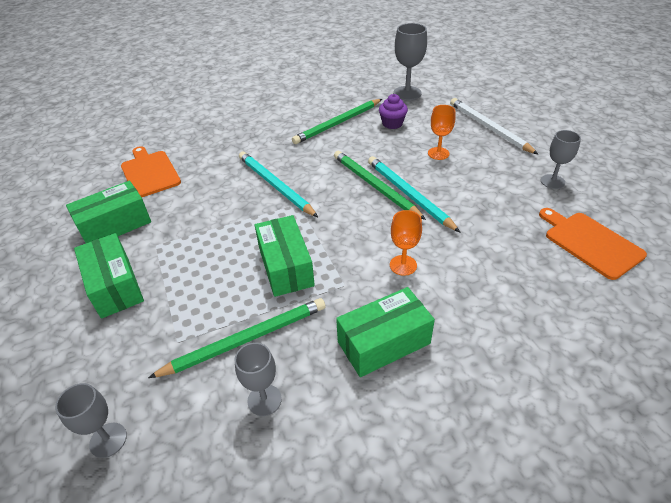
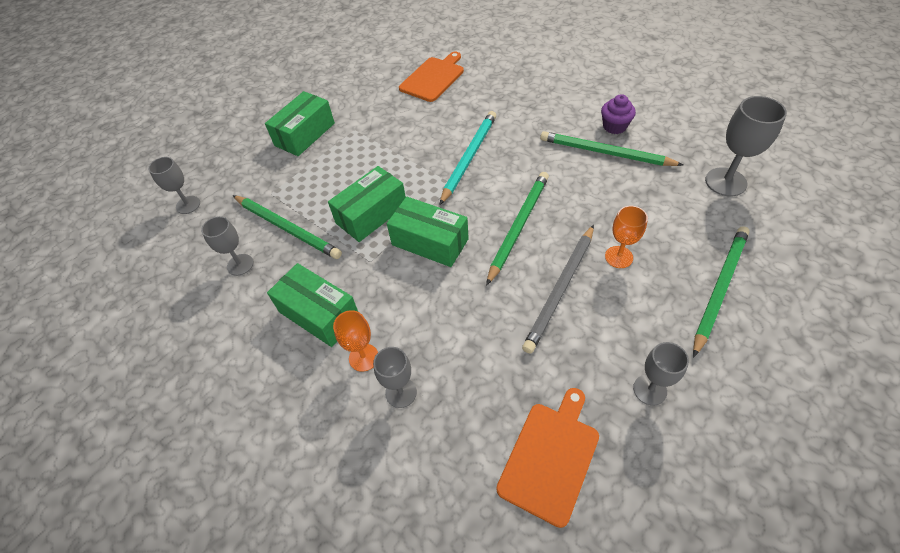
camera: 65 degrees right, 10 degrees up
(115, 225) = (362, 98): green box -> green box (430, 242)
(392, 124) = (644, 195): purple cupcake -> purple cupcake (614, 126)
(403, 265) = (416, 293): orange goblet -> orange goblet (363, 357)
(408, 195) = (523, 258): turquoise pencil -> none
(450, 188) = (560, 289): none -> grey pencil
(489, 128) = (719, 288): white pencil -> green pencil
(503, 307) = (401, 392): none -> grey goblet

